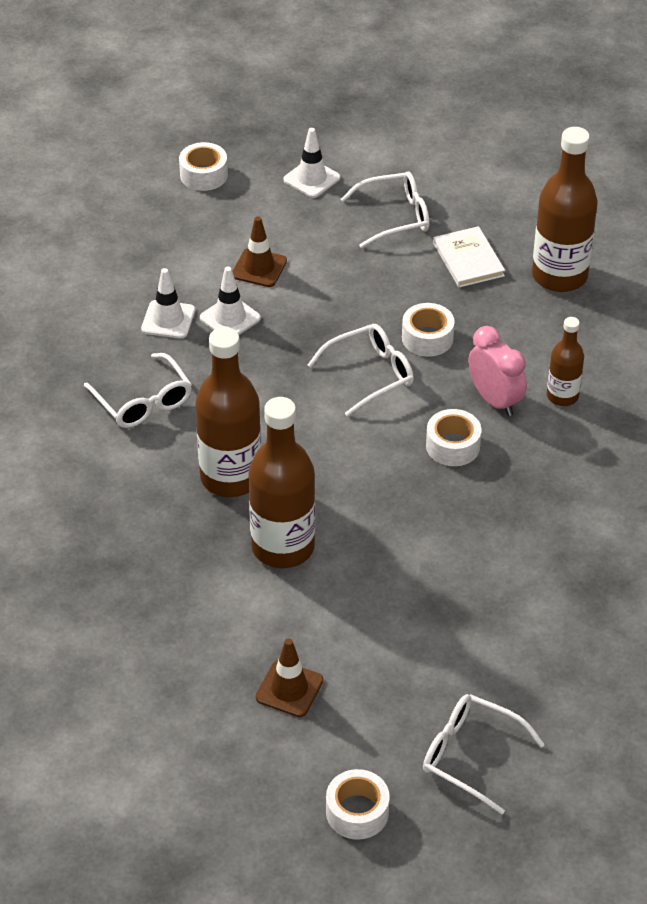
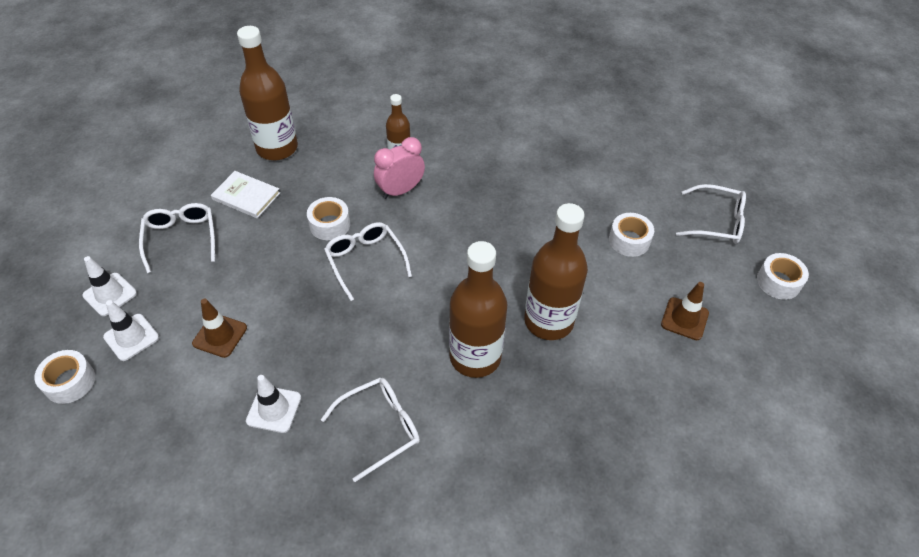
camera: 90 degrees left, 5 degrees up
(230, 318) = (281, 358): white traffic cone -> white traffic cone (131, 337)
(453, 446) = (445, 216): white tape -> white tape (629, 240)
(468, 259) = (246, 196): white book -> white book turned 45 degrees clockwise
(470, 755) = (717, 222): white glasses -> white glasses turned 105 degrees counterclockwise

